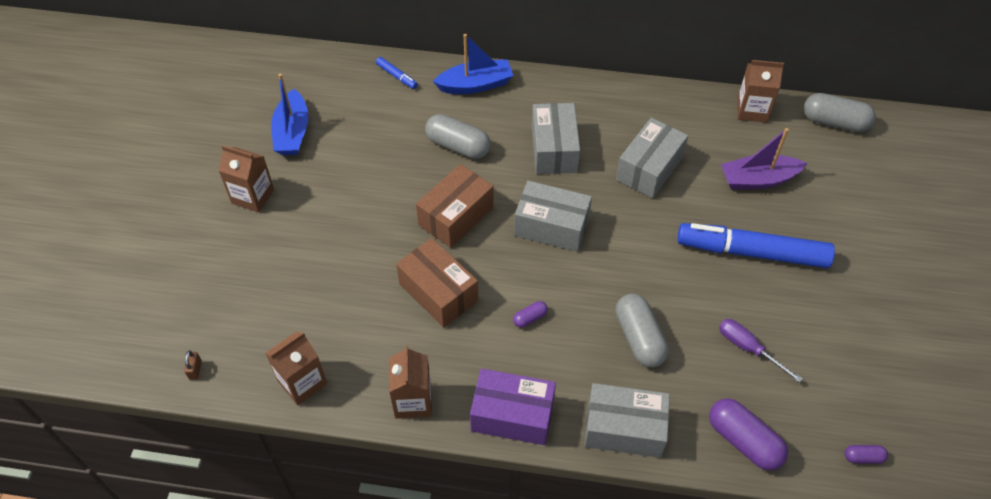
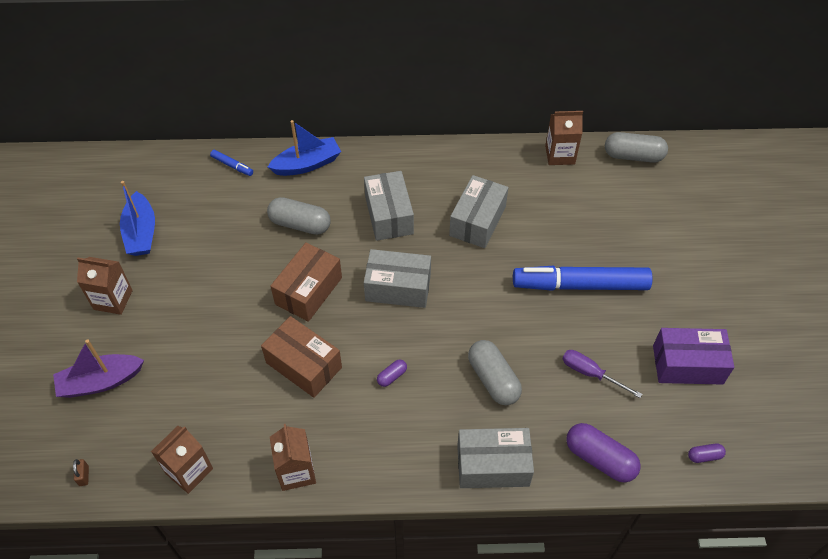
camera: 10 degrees left, 0 degrees up
(512, 415) = (390, 470): purple box -> purple box (687, 364)
(758, 180) = (575, 218): purple boat -> purple boat (101, 382)

